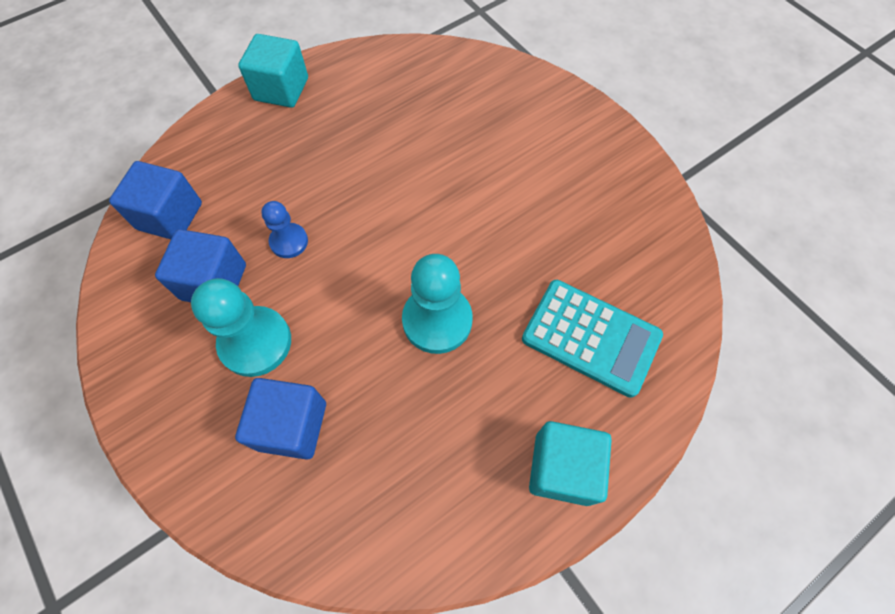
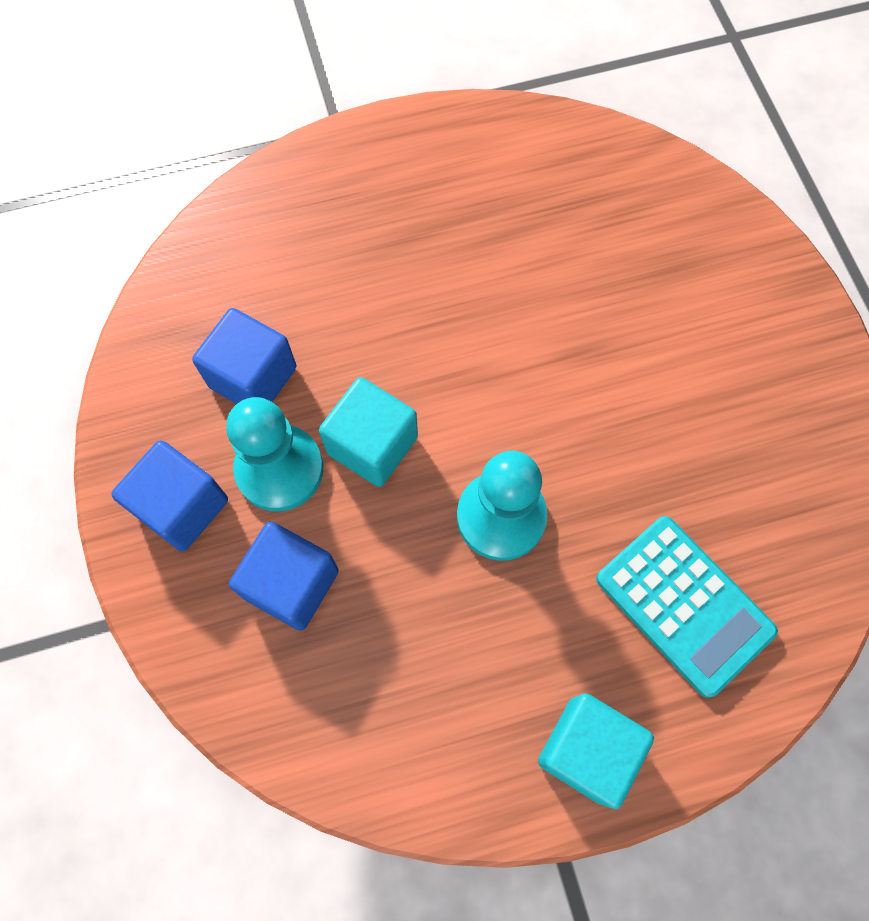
camera: 20 degrees right, 5 degrees up
(170, 216) = (225, 275): blue cube -> blue cube (182, 506)
(281, 89) = (407, 140): turquoise cube -> turquoise cube (372, 445)
(289, 241) = (355, 354): blue pawn -> none

